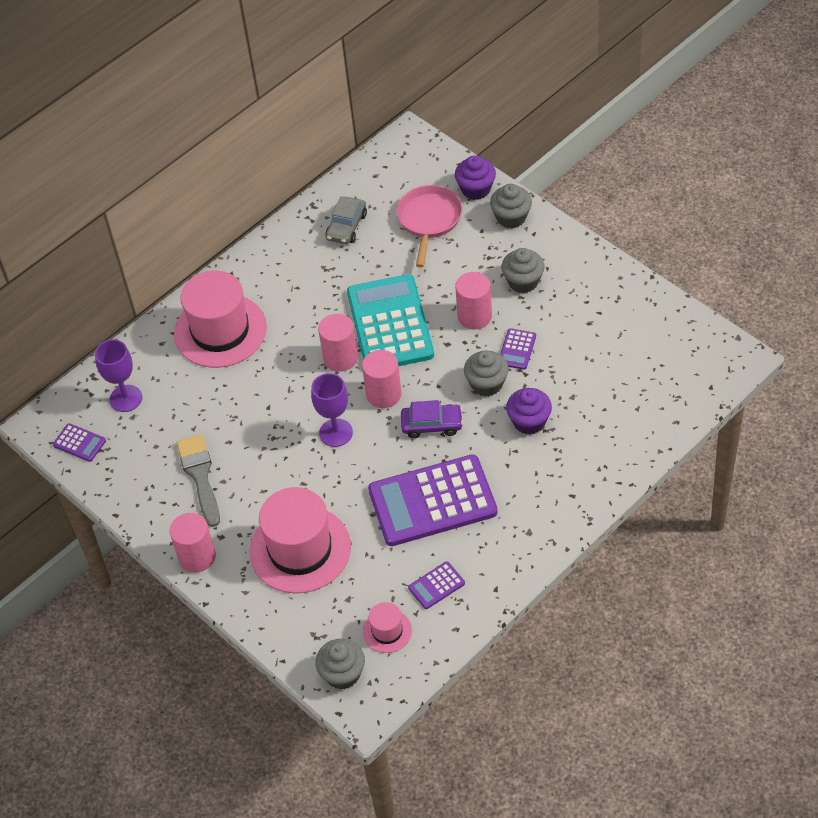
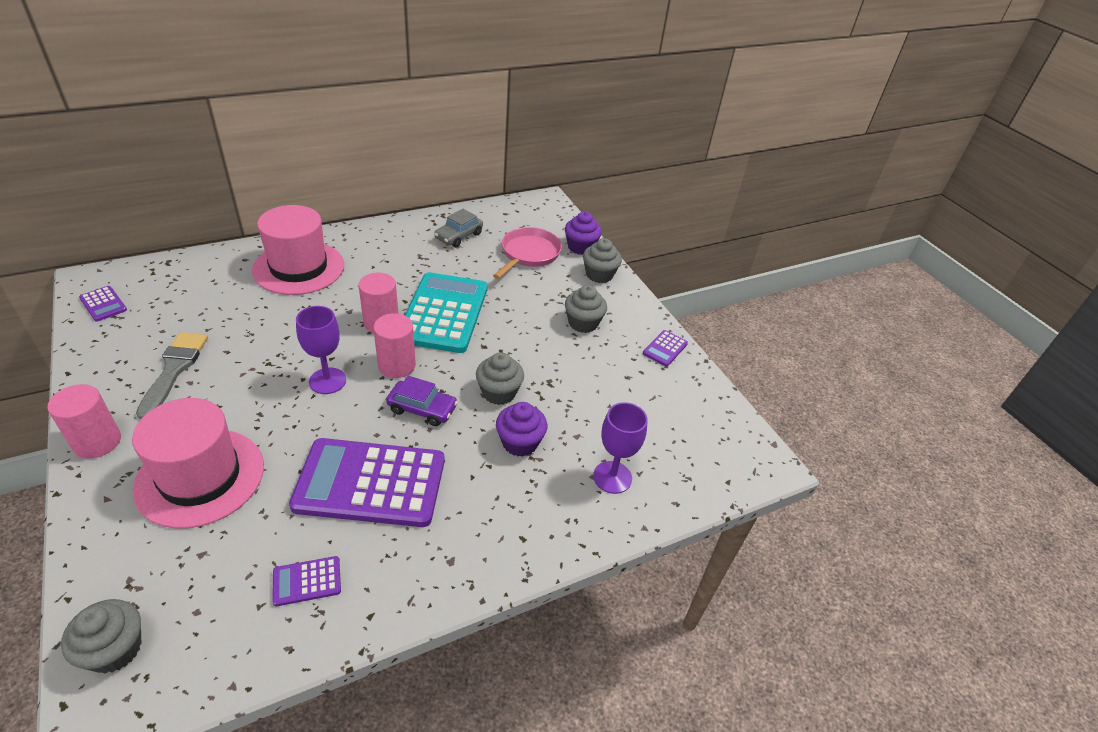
camera: 10 degrees right, 10 degrees down
(126, 398) = (176, 286): purple goblet -> purple goblet (612, 477)
(387, 631) = (210, 615): pink hat -> none
(474, 316) = (523, 334): pink cylinder -> none
(517, 349) = (546, 374): purple calculator -> purple calculator (665, 349)

